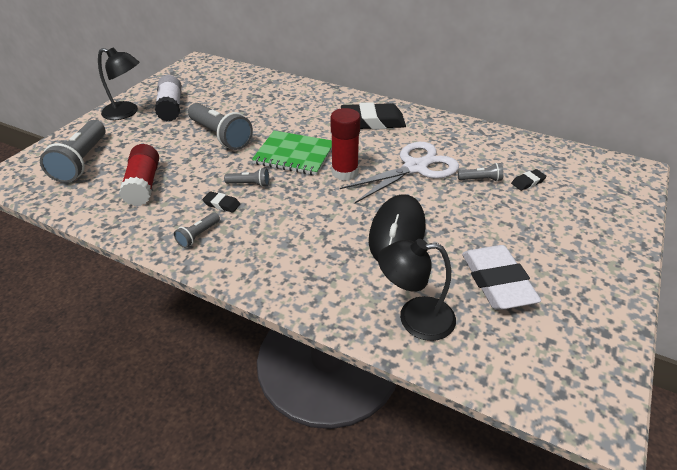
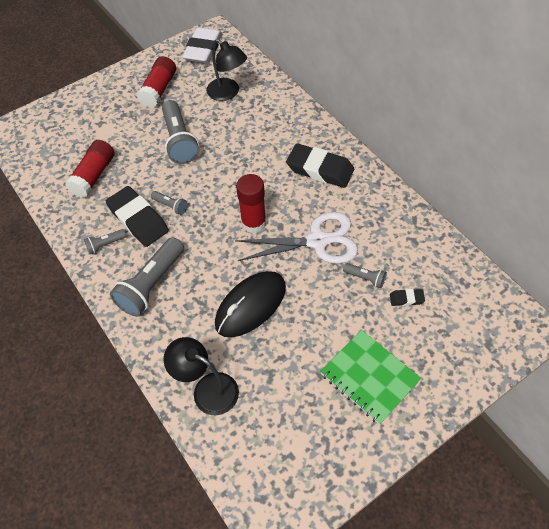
camera: 30 degrees right, 15 degrees up
(82, 162) = (63, 133): grey flashlight -> grey flashlight (151, 284)
(126, 112) = (121, 84): black lamp -> black lamp (228, 93)
(171, 107) = (159, 90): white glue stick -> red glue stick
(221, 204) = (138, 219): black eraser -> black eraser, size x2.24
(294, 155) = (225, 186): green notebook -> green notebook (369, 377)
(497, 282) = (293, 387): white eraser -> white eraser (203, 49)

